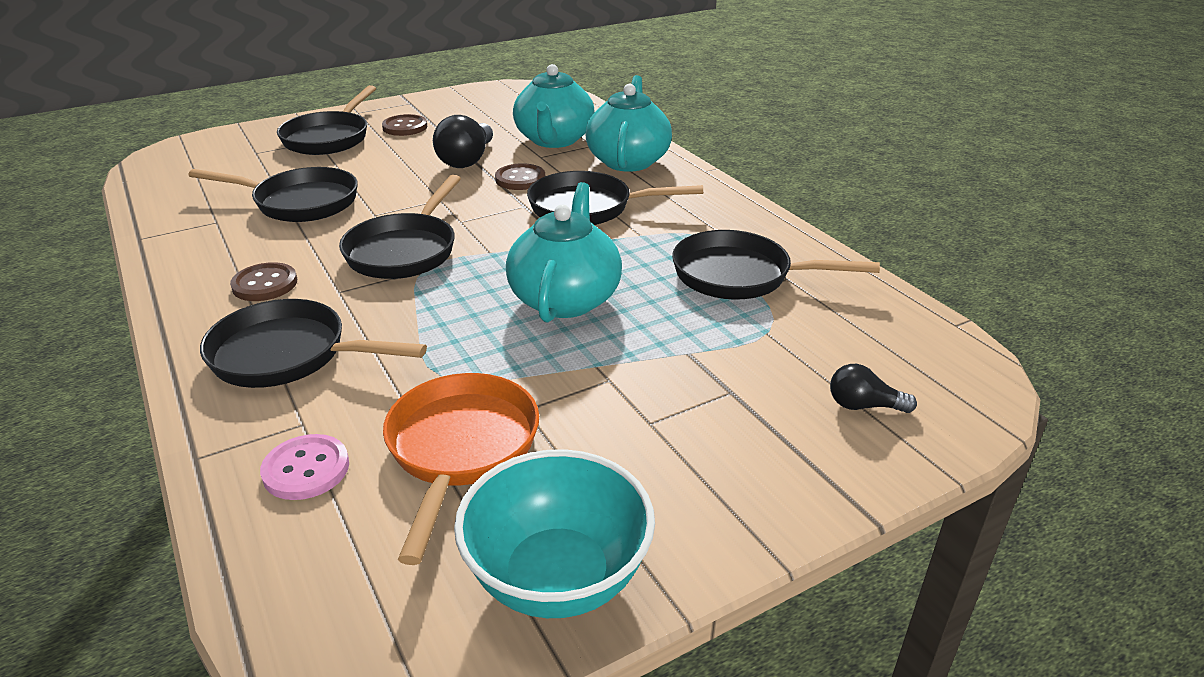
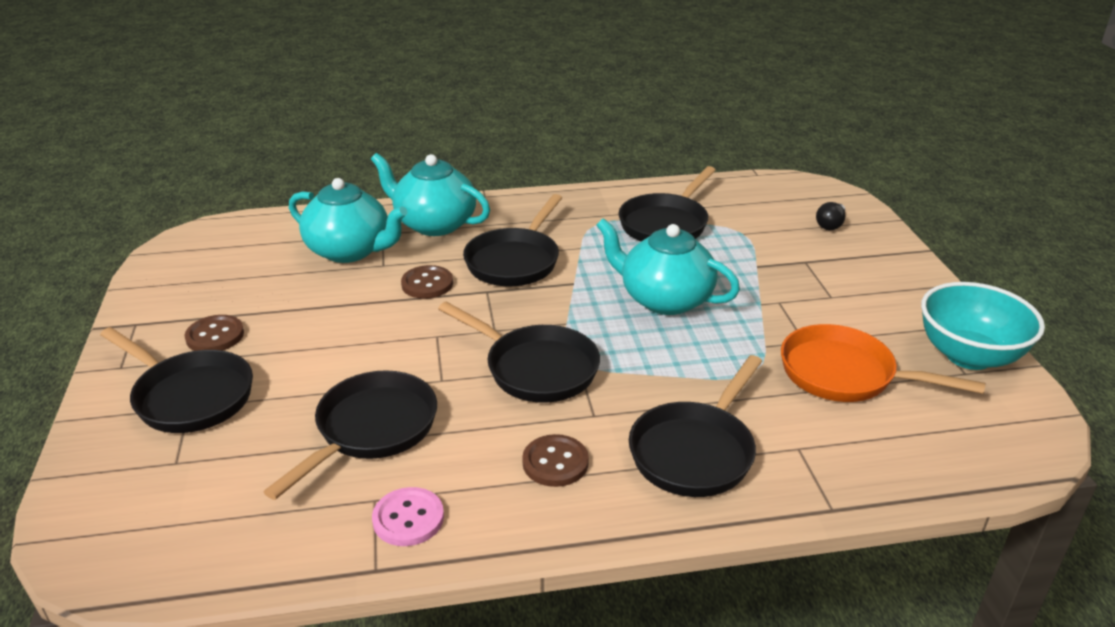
camera: 70 degrees left, 0 degrees up
(306, 469) = (856, 448): pink button -> pink button (408, 518)
(467, 160) = (353, 307): black light bulb -> none

